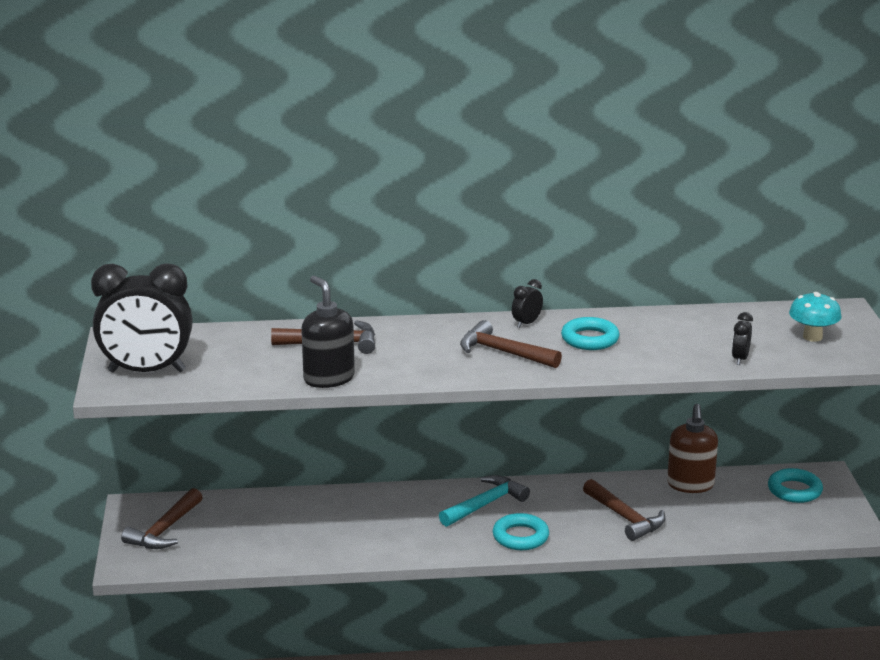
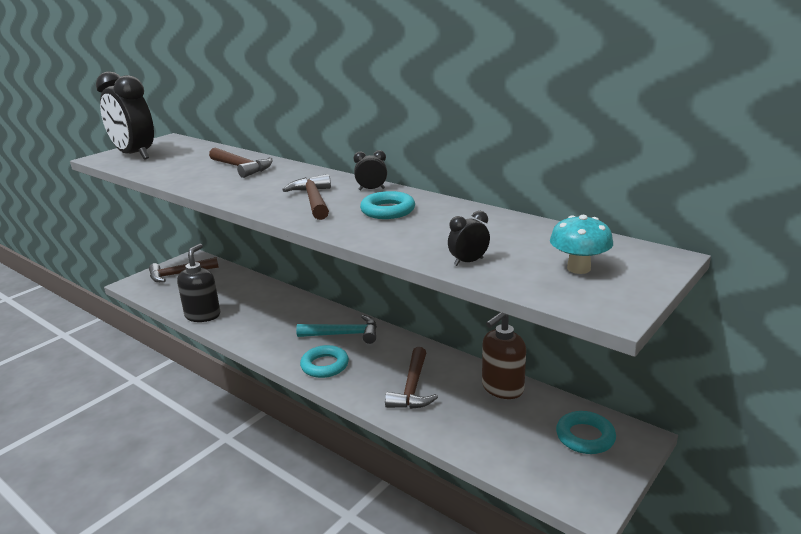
camera: 45 degrees right, 0 degrees up
(328, 378) = (190, 183): black soap dispenser -> black soap dispenser (203, 315)

